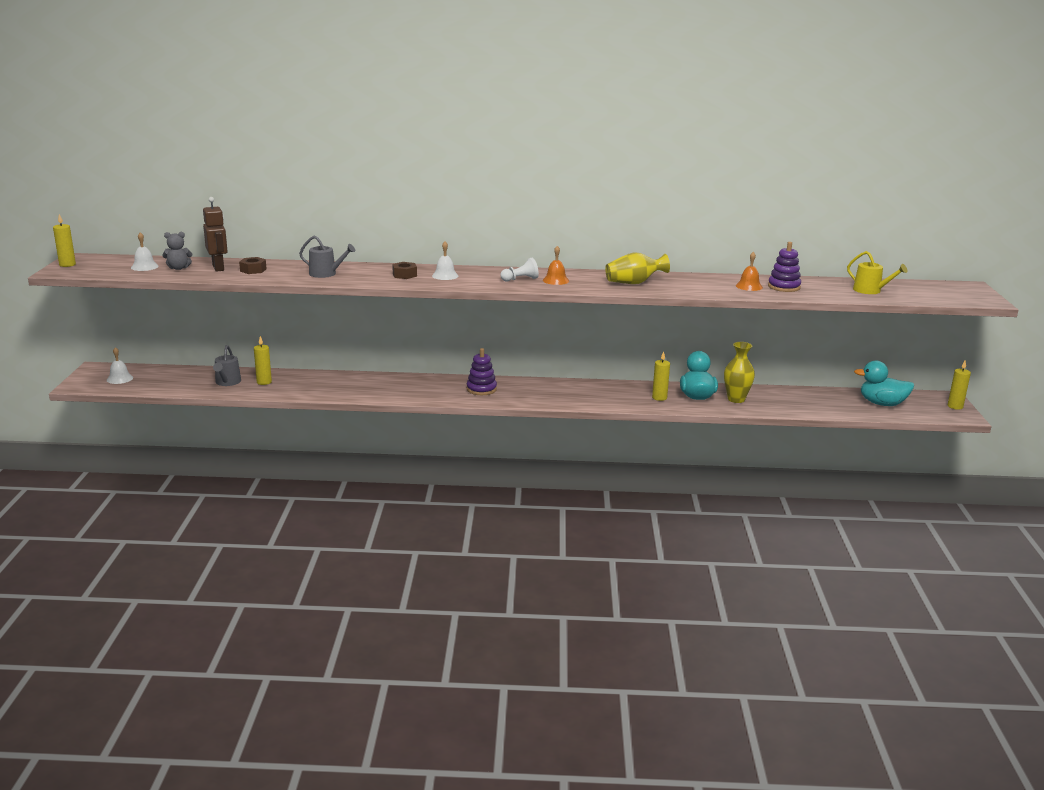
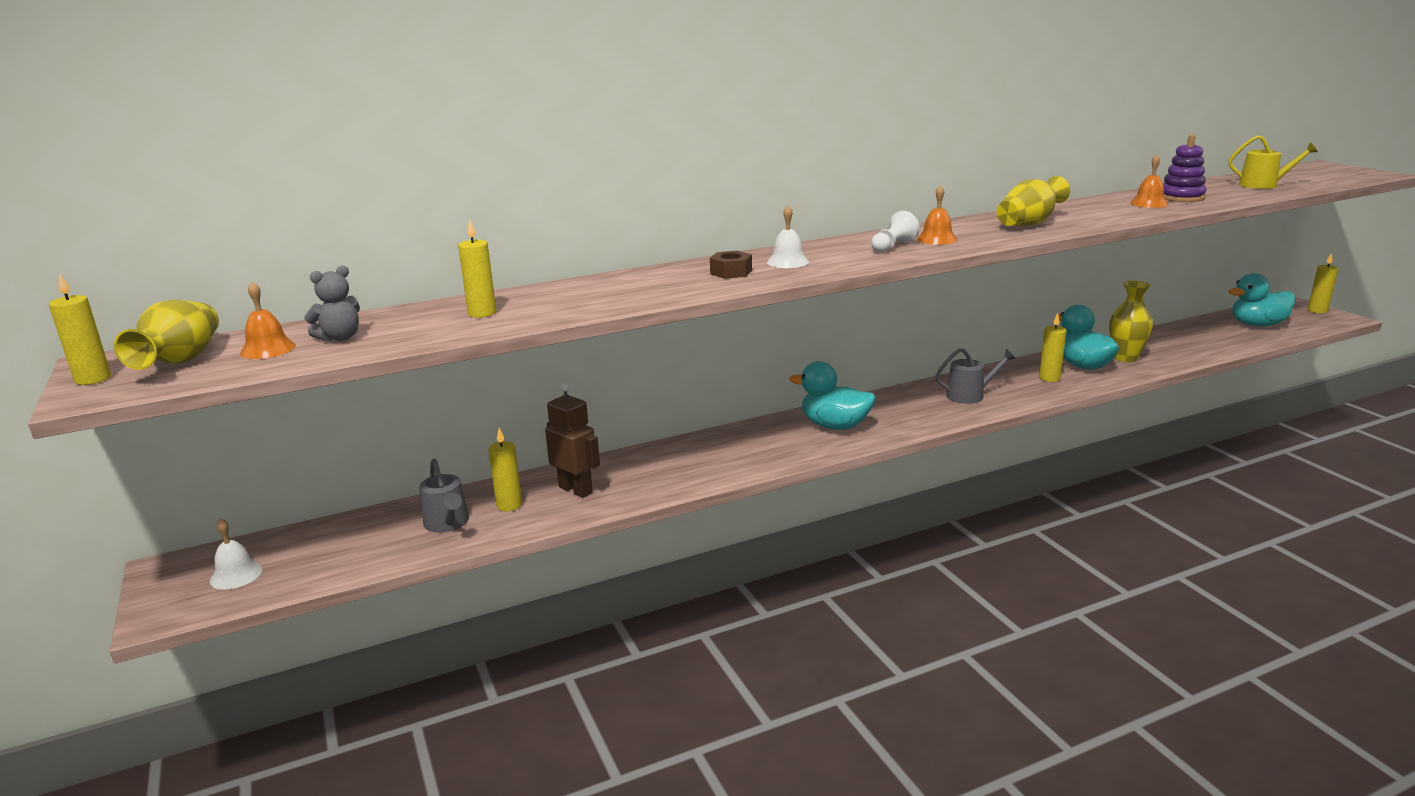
camera: 25 degrees left, 0 degrees up
(107, 264) = (181, 361): none -> yellow vase
(144, 267) = (268, 349): white bell -> orange bell
(218, 268) = (414, 322): brown robot -> brown robot (576, 490)
(253, 270) = (482, 313): brown nut -> yellow candle
(326, 274) = (612, 294): grey watering can -> grey watering can (969, 395)
(481, 389) = (834, 426): purple stacking toy -> turquoise duck

